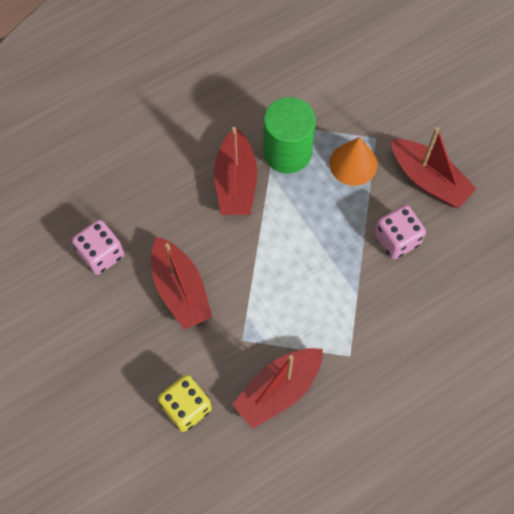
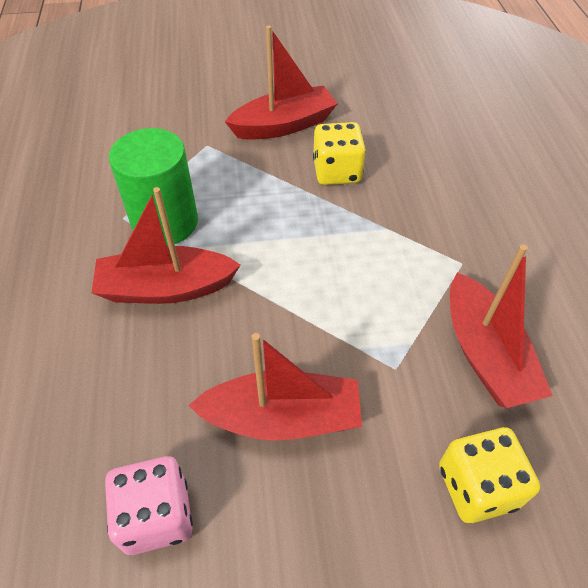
camera: 65 degrees left, 15 degrees down
(236, 182) = (166, 288): red boat -> red boat turned 150 degrees clockwise
(353, 164) = (224, 172): orange cone -> none
(397, 239) = (337, 172): pink dice -> yellow dice

